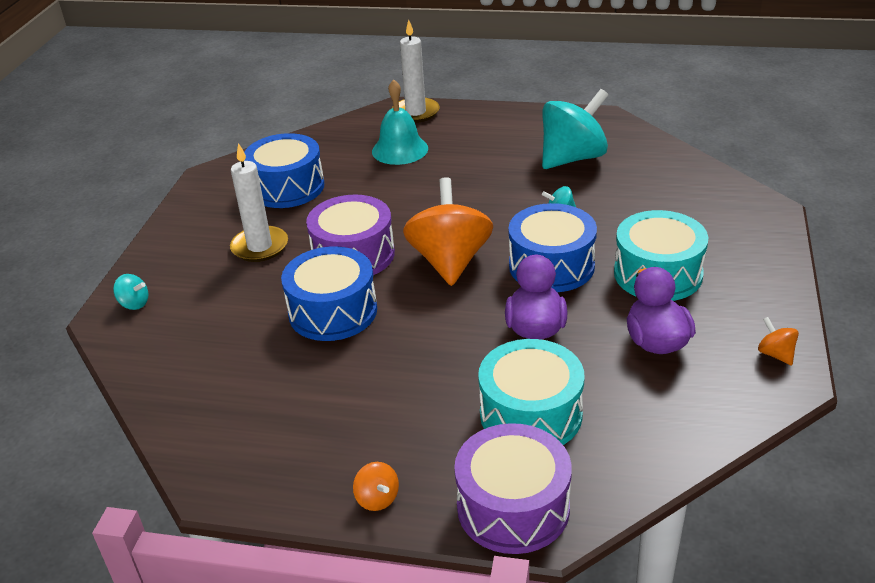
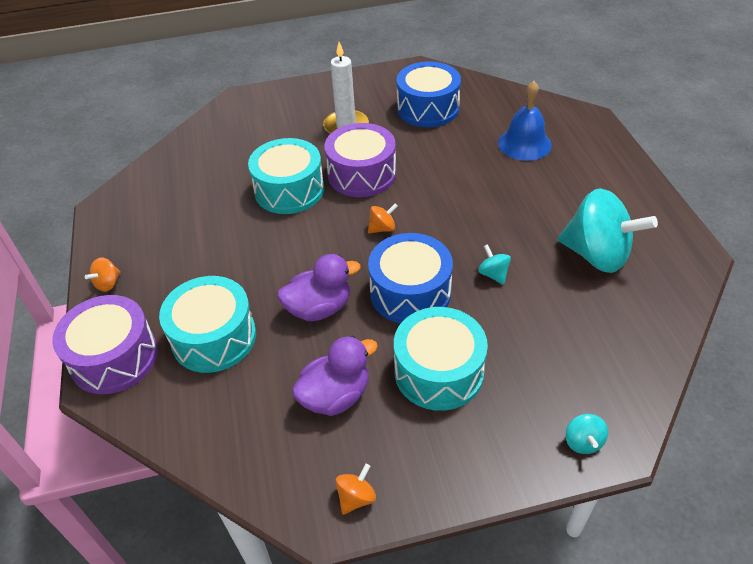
camera: 65 degrees right, 10 degrees up
(134, 304) = (257, 102): turquoise spinning top -> turquoise spinning top (583, 442)
(333, 311) = (289, 190): blue drum -> turquoise drum
(400, 150) = (524, 144): turquoise bell -> blue bell
(415, 112) = (592, 130): white candle -> none
(450, 261) = (382, 228): orange spinning top -> orange spinning top, size x0.41

